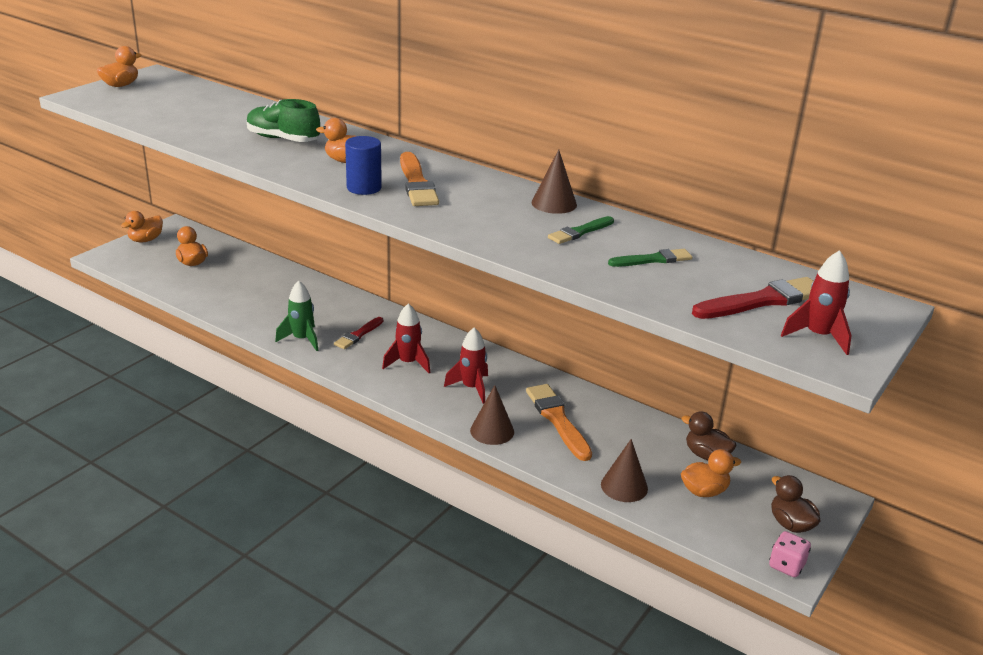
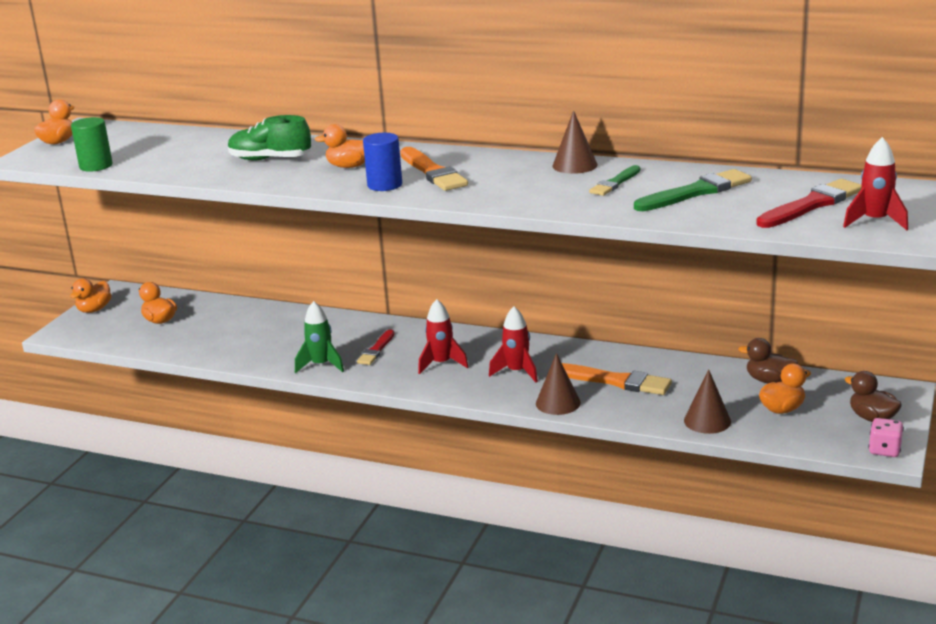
camera: 10 degrees left, 5 degrees down
(132, 115) = (96, 166): none -> green cylinder
(557, 420) = (615, 381): orange brush -> orange brush turned 150 degrees clockwise
(653, 260) = (696, 192): green brush -> green brush, size x1.62

